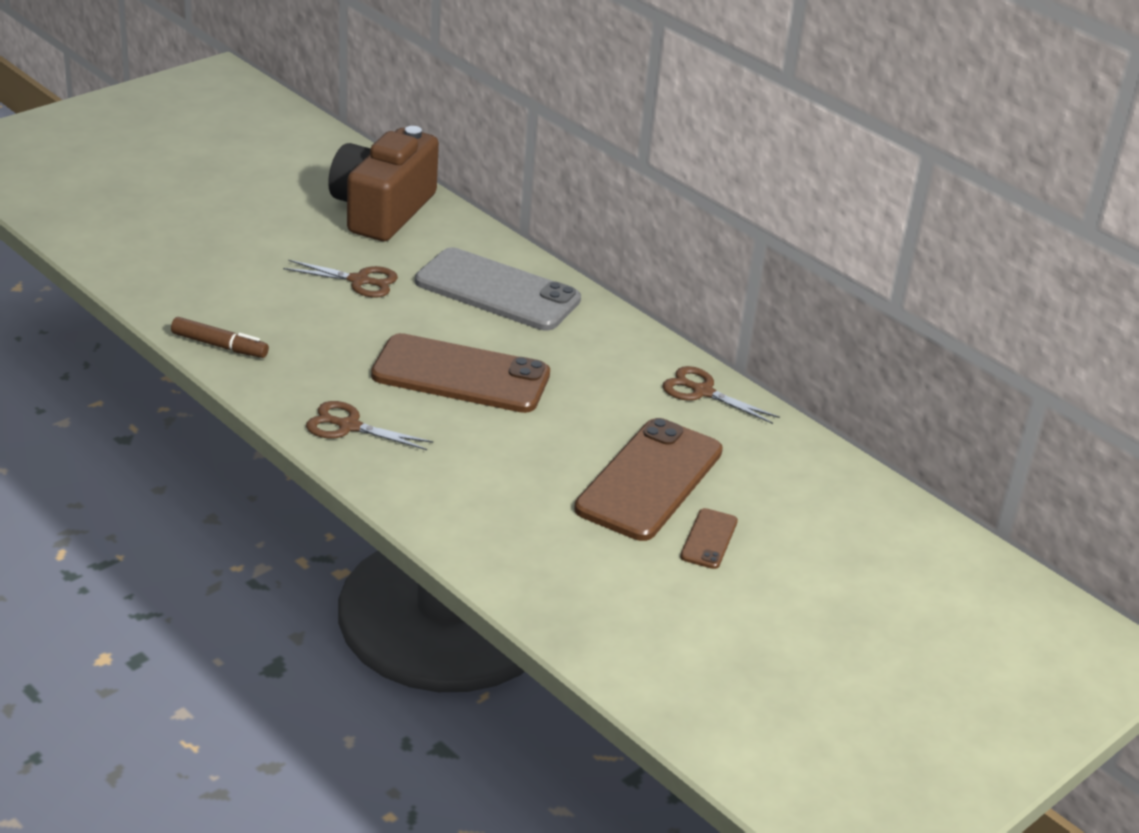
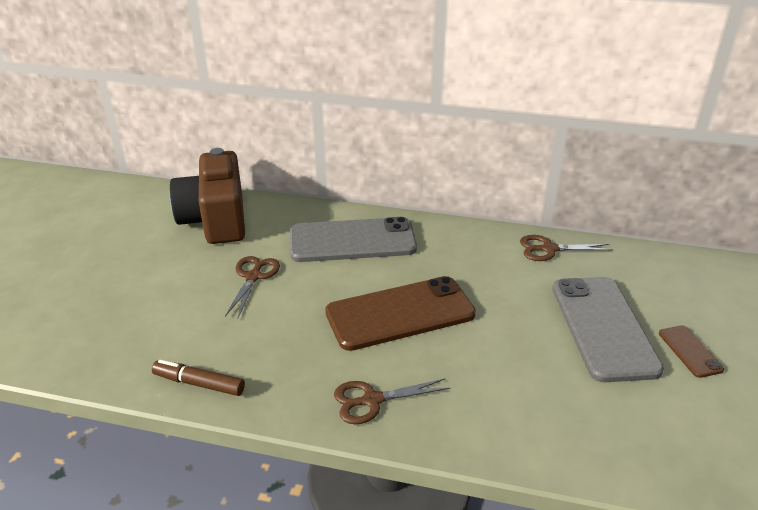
camera: 30 degrees left, 0 degrees up
(219, 345) = (199, 384): brown marker -> brown marker turned 150 degrees counterclockwise
(359, 281) = (253, 277): brown scissors -> brown scissors turned 60 degrees counterclockwise
(649, 480) = (603, 327): brown phone -> grey phone

